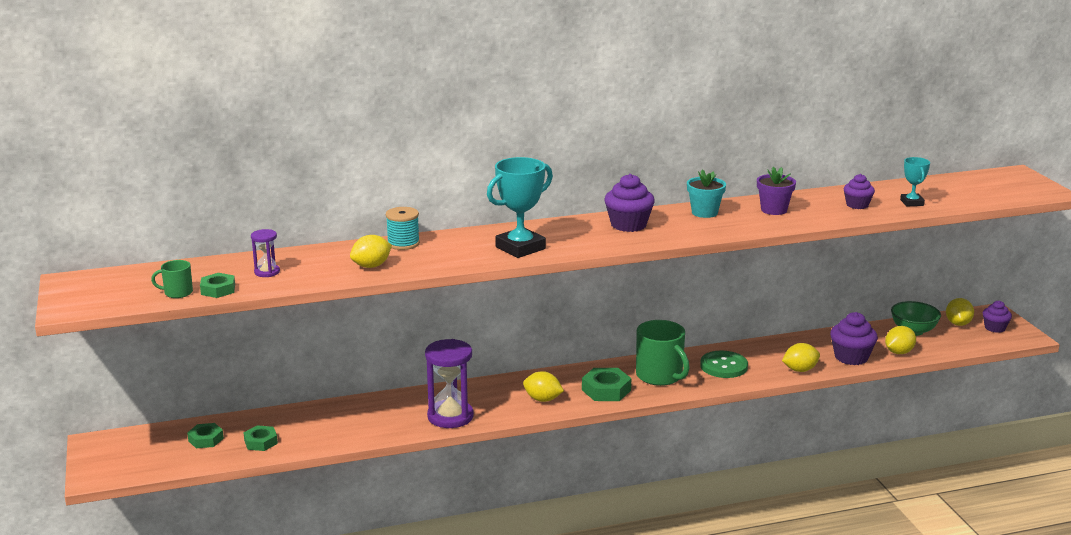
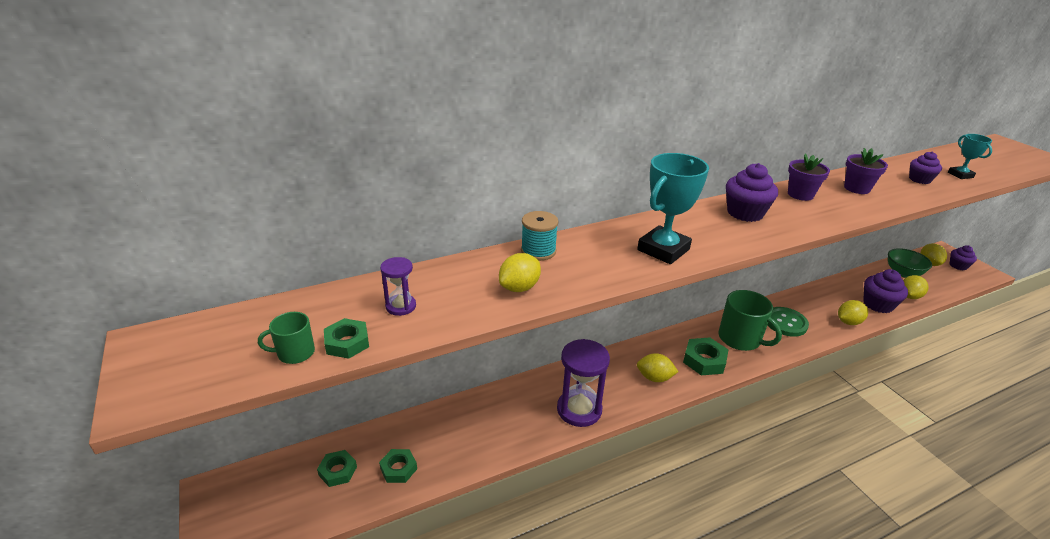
camera: 10 degrees left, 10 degrees up
(704, 213) = (800, 194): turquoise flower pot -> purple flower pot

